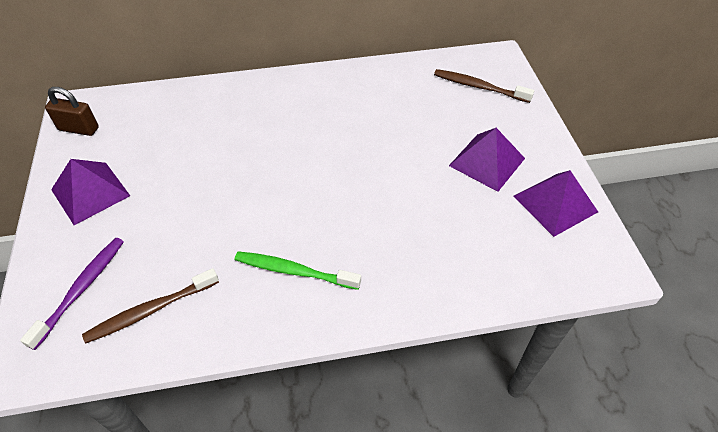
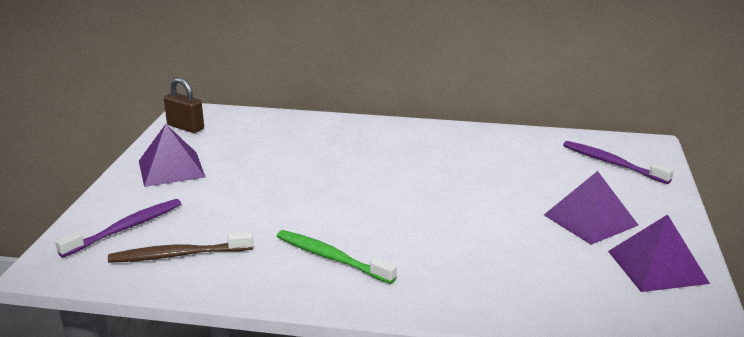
camera: 20 degrees right, 25 degrees down
(479, 87) = (612, 163): brown toothbrush -> purple toothbrush

